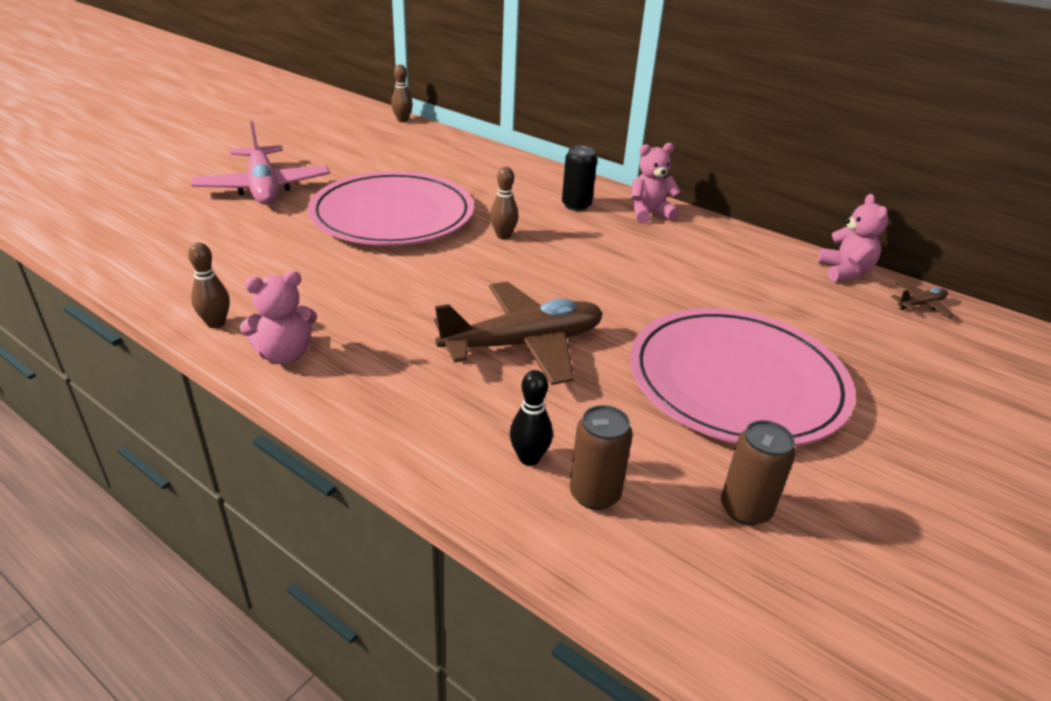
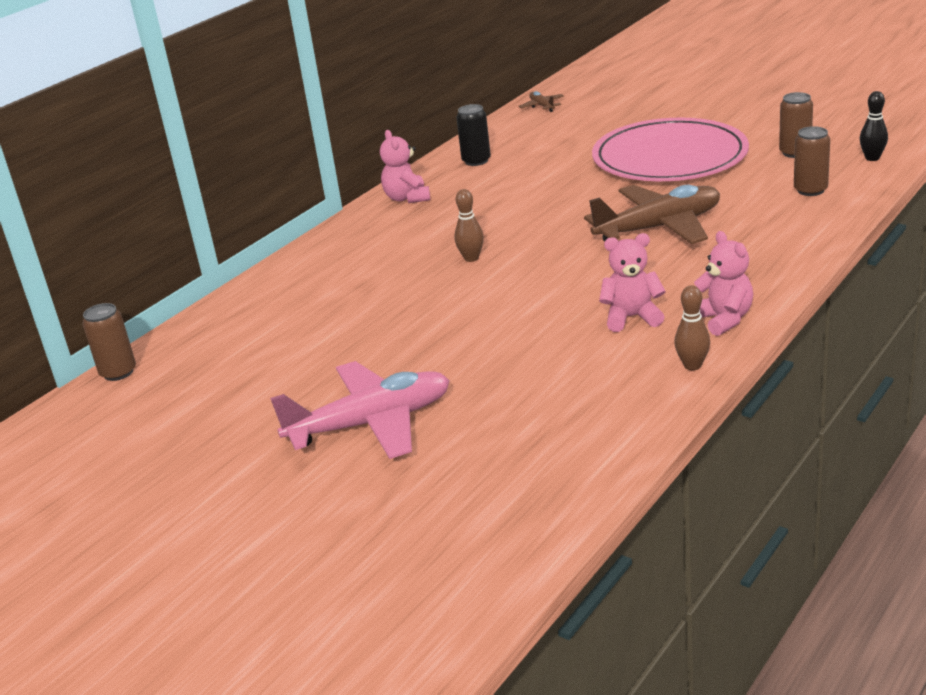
camera: 85 degrees left, 5 degrees down
(393, 215) = (437, 322): pink plate -> none
(402, 120) = (118, 372): brown bowling pin -> brown can
(523, 344) = (659, 228): brown plane -> brown plane turned 90 degrees clockwise
(529, 458) = (790, 211): black bowling pin -> black bowling pin (872, 158)
(576, 205) = (394, 231): black can -> black can (476, 161)
(844, 272) = (500, 126): pink teddy bear -> pink teddy bear (632, 317)

